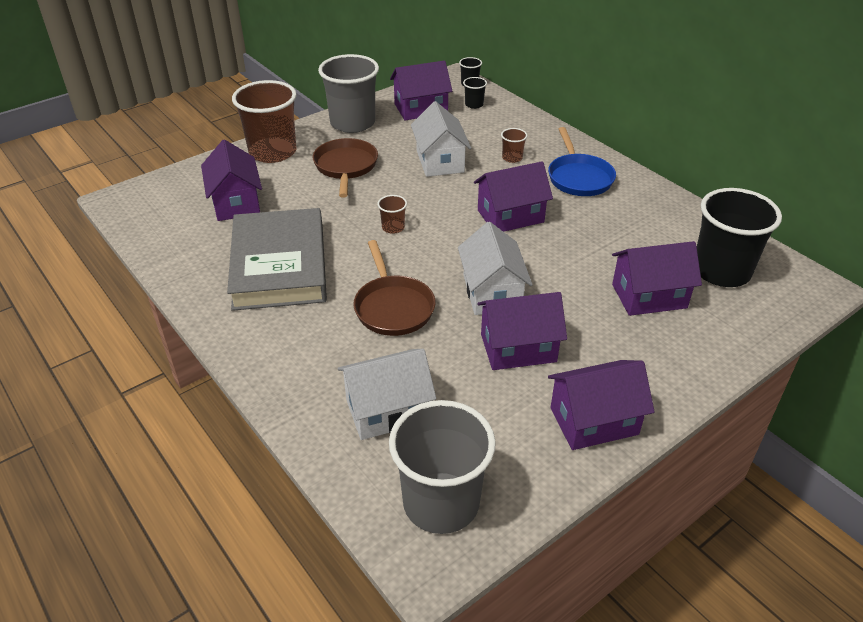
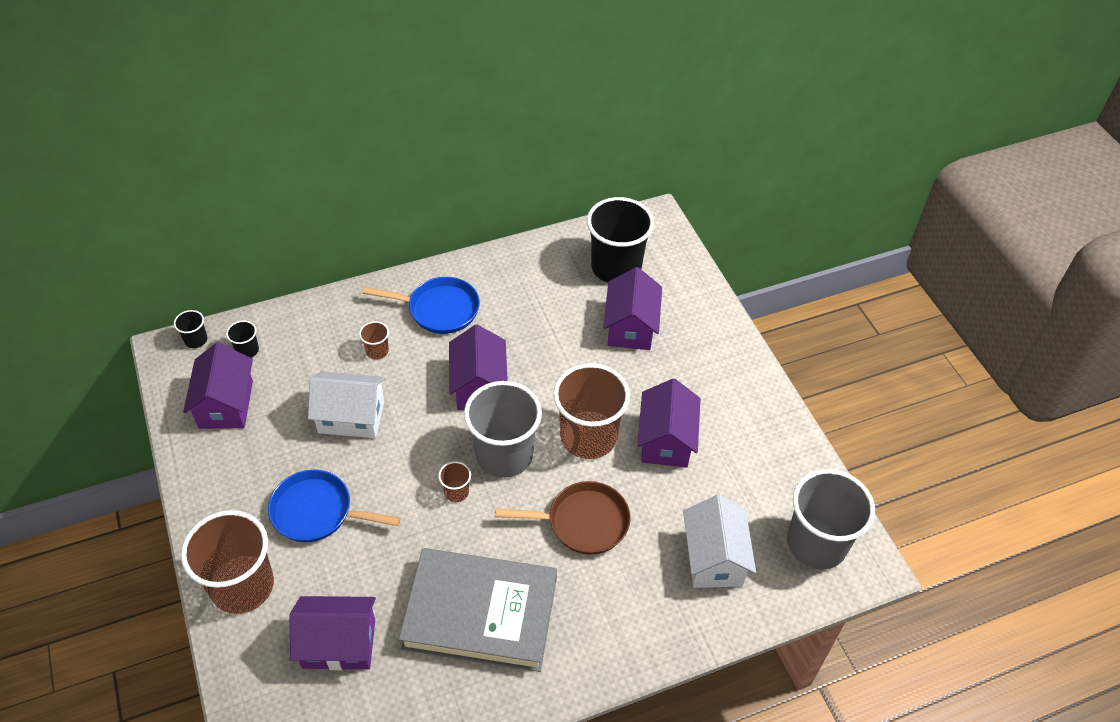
camera: 75 degrees left, 10 degrees up
(345, 167) = (317, 512): brown pan -> blue pan
(352, 123) = (220, 484): grey cup -> grey cup (504, 455)
(492, 292) = (588, 437): white house -> brown cup
(594, 421) = (758, 417): purple house -> none

